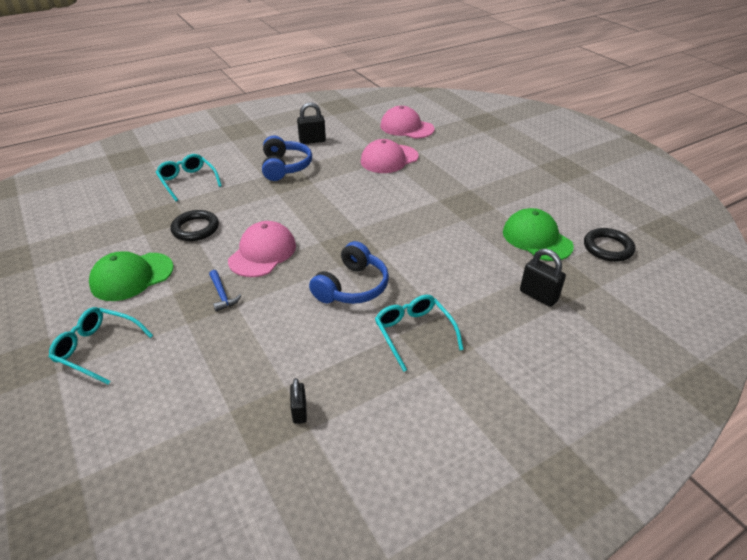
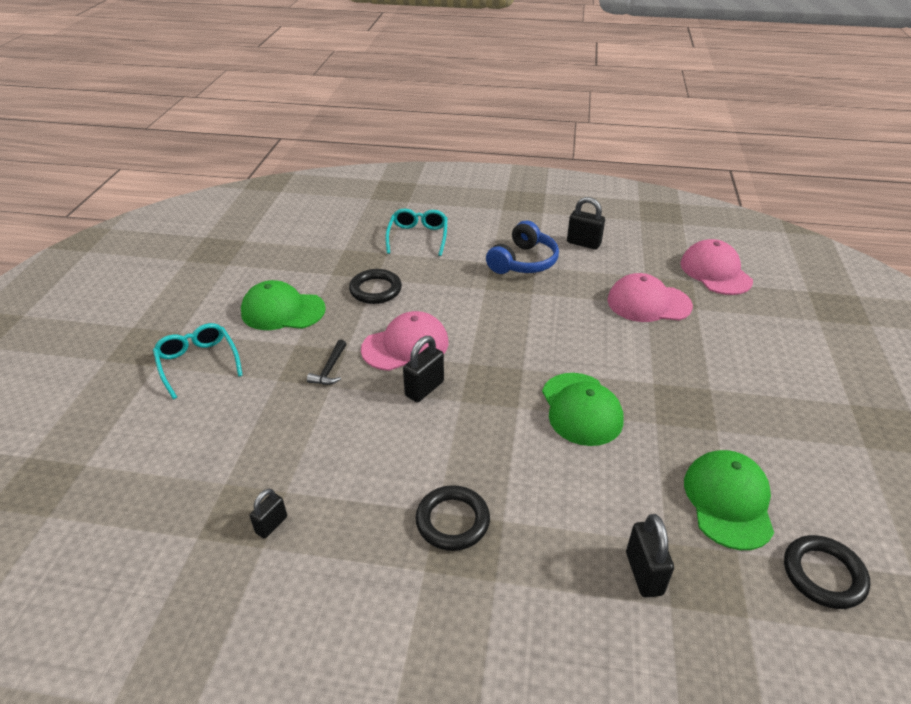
camera: 40 degrees right, 0 degrees up
(222, 295) = (330, 369): blue hammer -> black hammer
(307, 271) = (424, 389): none -> black padlock
(352, 287) = (448, 430): blue headphones -> none
(414, 333) = (452, 521): turquoise glasses -> black ring
(416, 233) = (581, 409): none -> green cap

